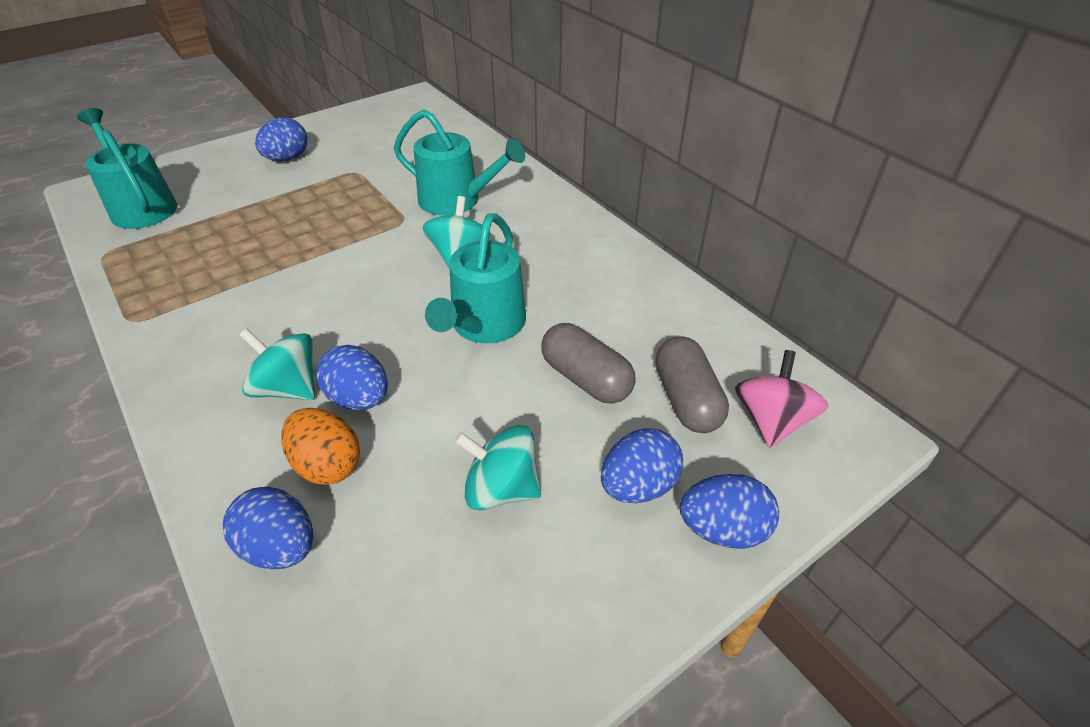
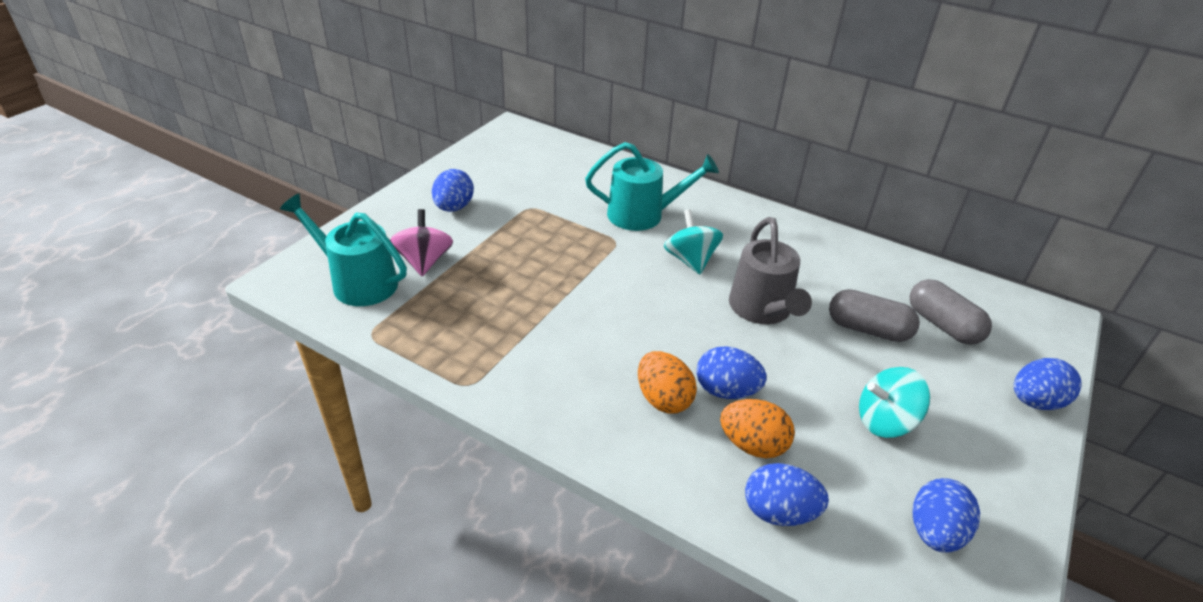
camera: 25 degrees left, 5 degrees down
(288, 388) = (663, 399): turquoise spinning top -> orange egg
(485, 325) = (762, 309): turquoise watering can -> grey watering can
(638, 486) = (965, 391): blue egg -> blue egg (934, 532)
(771, 421) = (1003, 324): pink spinning top -> pink spinning top (424, 261)

